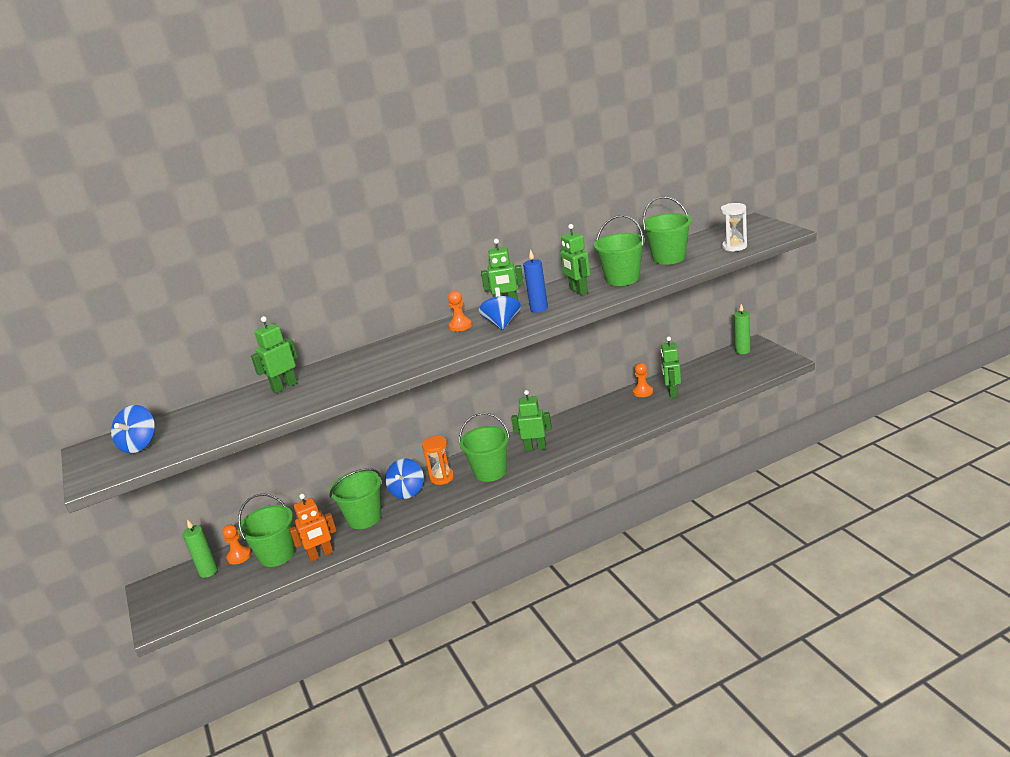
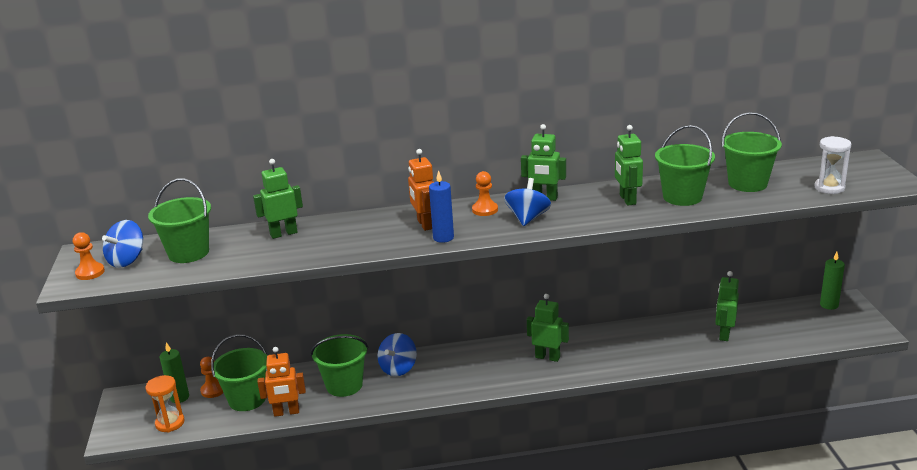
camera: 15 degrees right, 0 degrees up
(413, 349) = (425, 224): none -> orange robot
(442, 477) = (438, 363): orange hourglass -> orange hourglass (170, 423)
(490, 472) = (489, 371): green bucket -> green bucket (188, 253)
(539, 309) = (574, 211): blue candle -> blue candle (443, 238)
(642, 392) = (692, 324): orange pawn -> orange pawn (90, 272)

